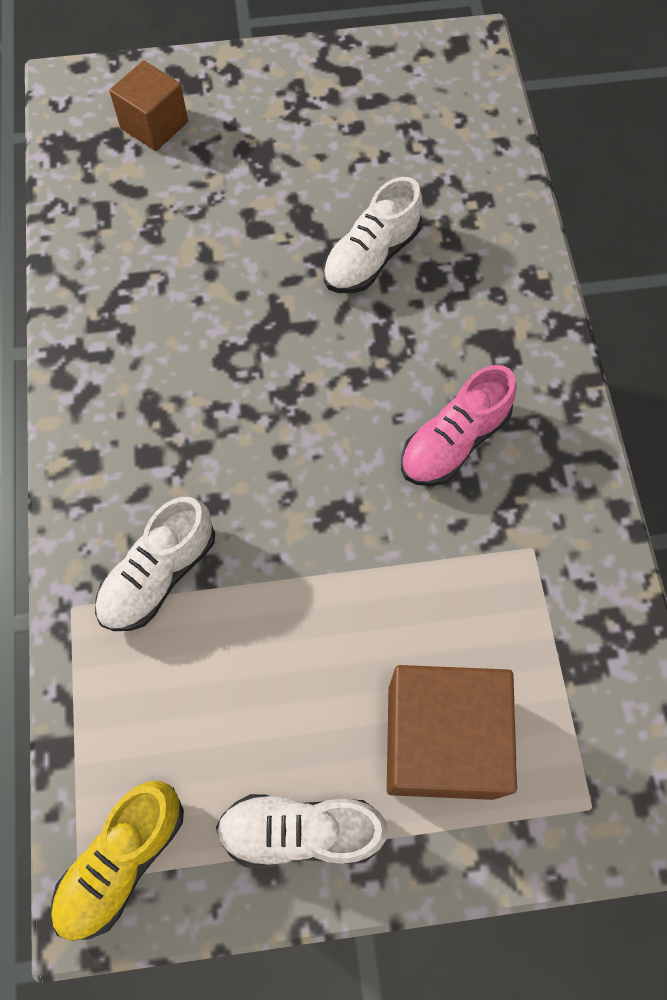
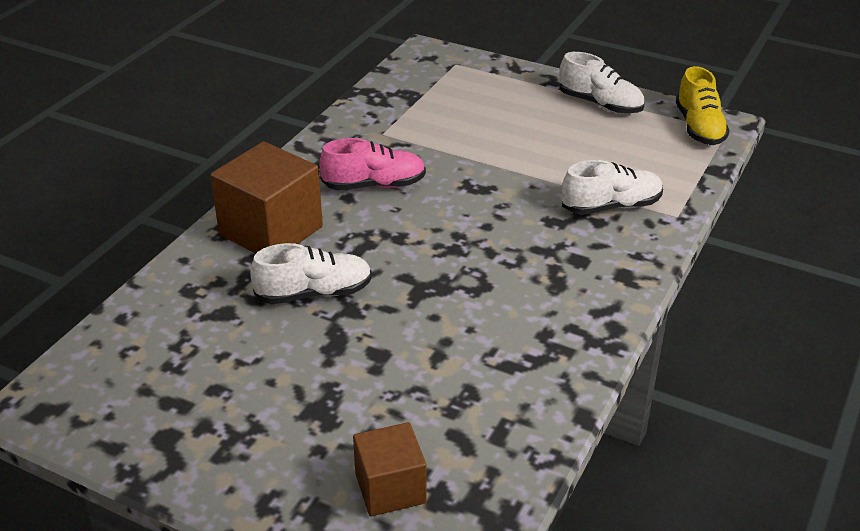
camera: 145 degrees left, 30 degrees down
(122, 860) = (699, 128): yellow shoe -> yellow shoe turned 105 degrees clockwise
(441, 740) = (504, 101): brown cube -> brown cube (271, 231)

